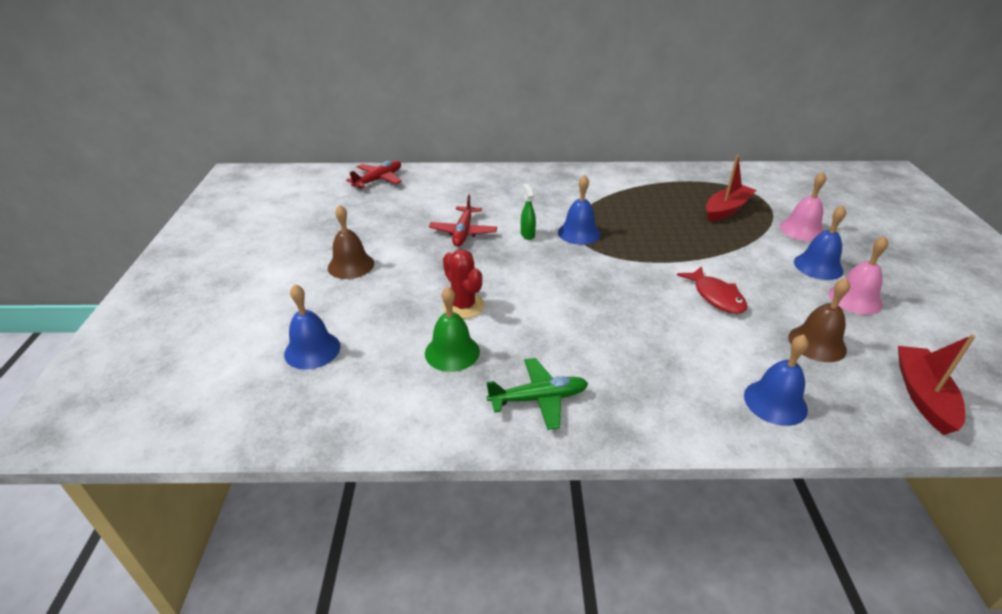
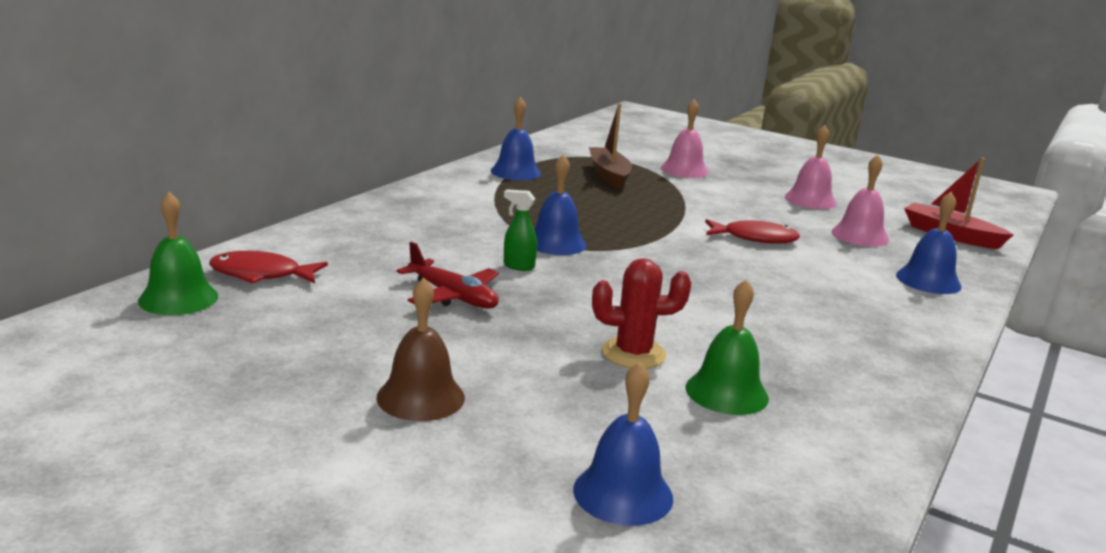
camera: 60 degrees left, 15 degrees down
(378, 180) = (178, 298): red plane -> green bell
(423, 183) = (261, 274): none -> red fish
(539, 398) = (855, 373): green plane -> none
(726, 209) = (609, 176): red boat -> brown boat
(817, 343) = (860, 235): brown bell -> pink bell
(818, 266) = (749, 189): blue bell -> blue bell (515, 172)

